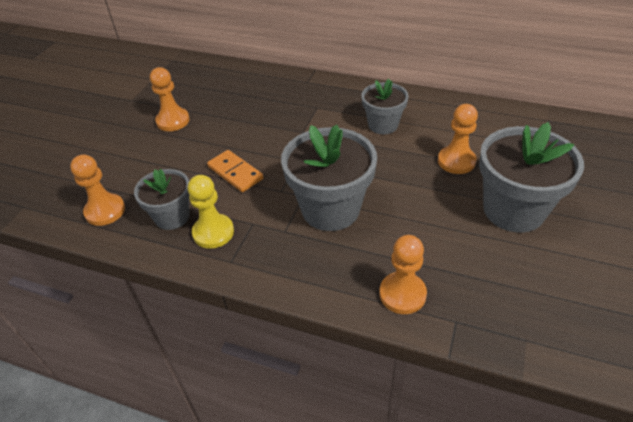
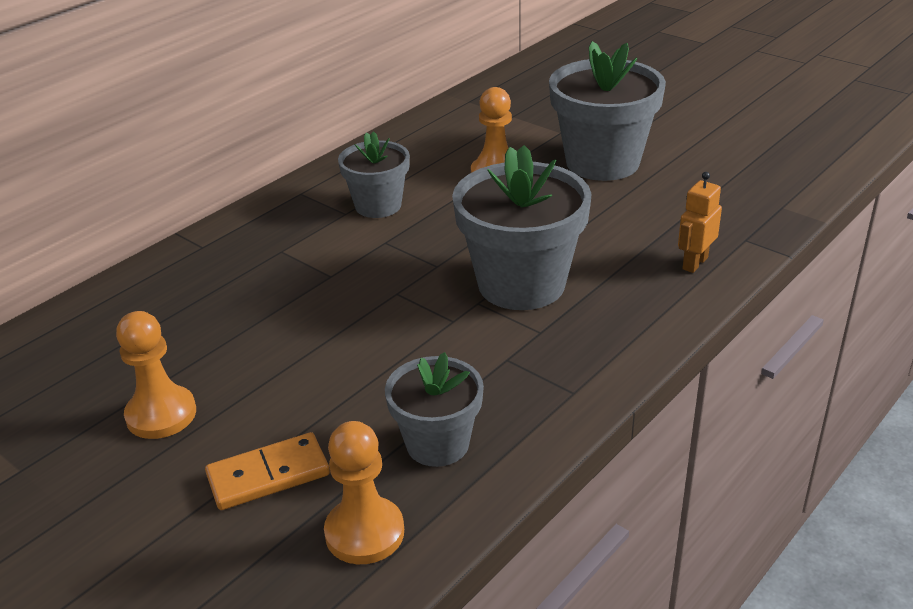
camera: 70 degrees left, 10 degrees down
(213, 232) = (503, 401): yellow pawn -> none
(235, 173) = (377, 358): orange domino -> orange domino (268, 475)
(402, 294) = (694, 263): orange pawn -> orange robot

